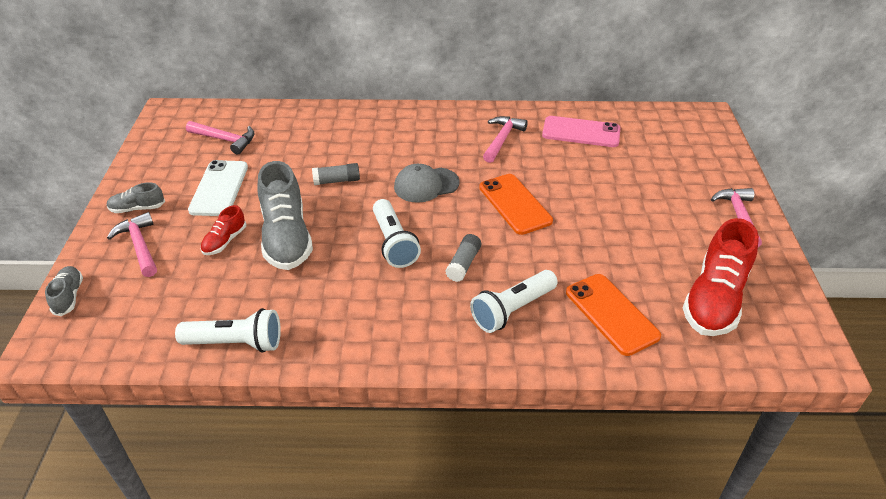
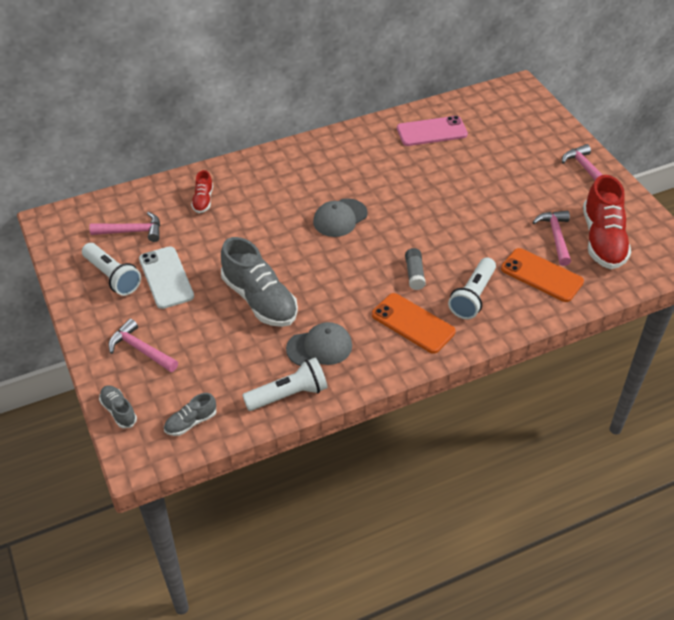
camera: 25 degrees left, 5 degrees up
(137, 208) = (108, 319): grey shoe -> grey shoe (191, 422)
(225, 241) = (211, 321): red shoe -> red shoe (203, 200)
(306, 305) = (319, 347): none -> grey cap
(337, 181) = (263, 238): grey glue stick -> none
(394, 243) = (350, 275): white flashlight -> white flashlight (112, 276)
(502, 139) = (373, 157): pink hammer -> pink hammer (555, 236)
(514, 204) = (420, 212): orange phone -> orange phone (413, 323)

